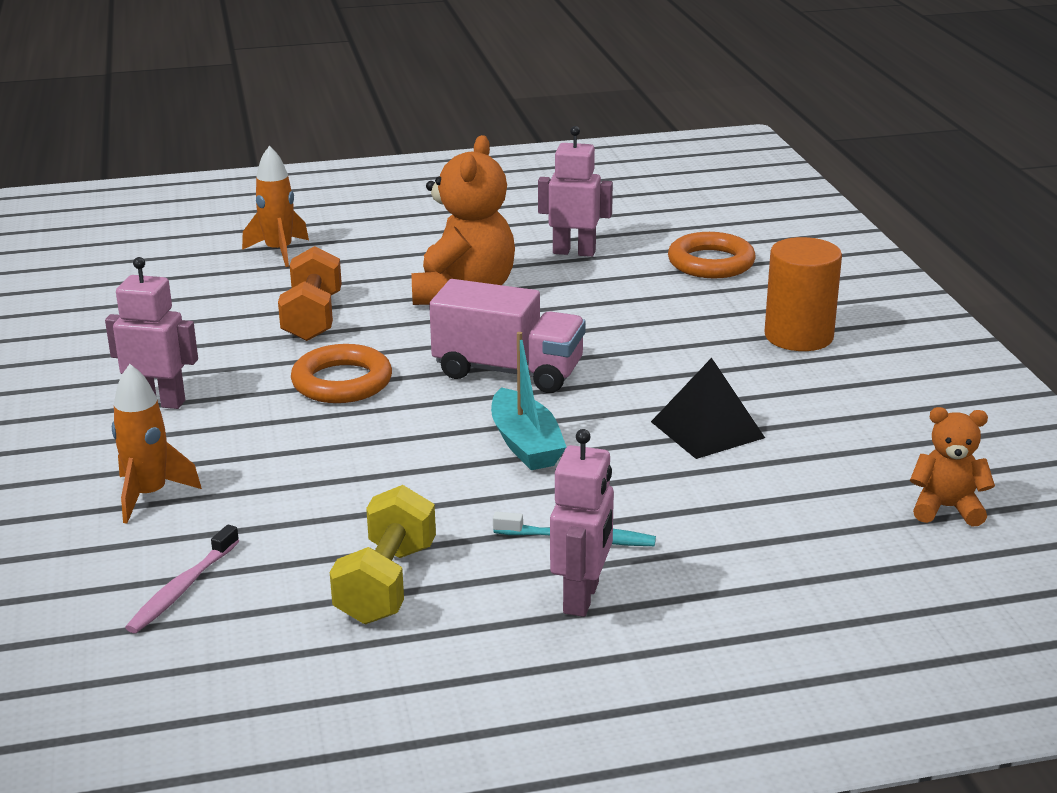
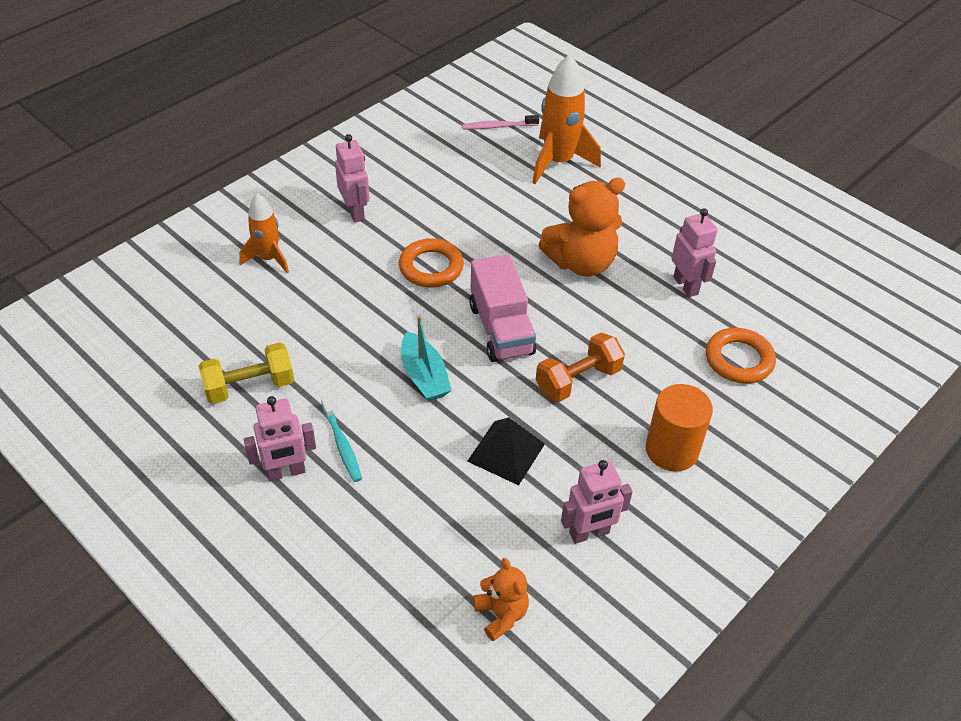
camera: 55 degrees right, 20 degrees up
(182, 589) = (199, 315): pink toothbrush -> pink toothbrush (498, 126)
(279, 251) = (558, 162): orange rocket -> orange rocket, size x1.62
(313, 318) = (492, 218): orange dumbbell -> orange dumbbell (578, 380)
(525, 444) = (424, 376): turquoise boat -> turquoise boat turned 60 degrees counterclockwise
(873, 418) = (589, 533): none -> pink robot

